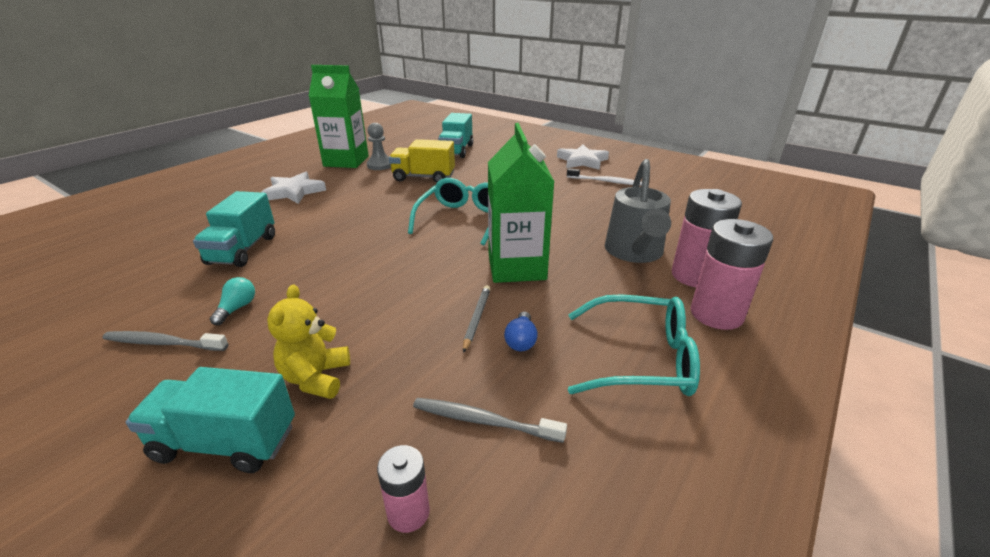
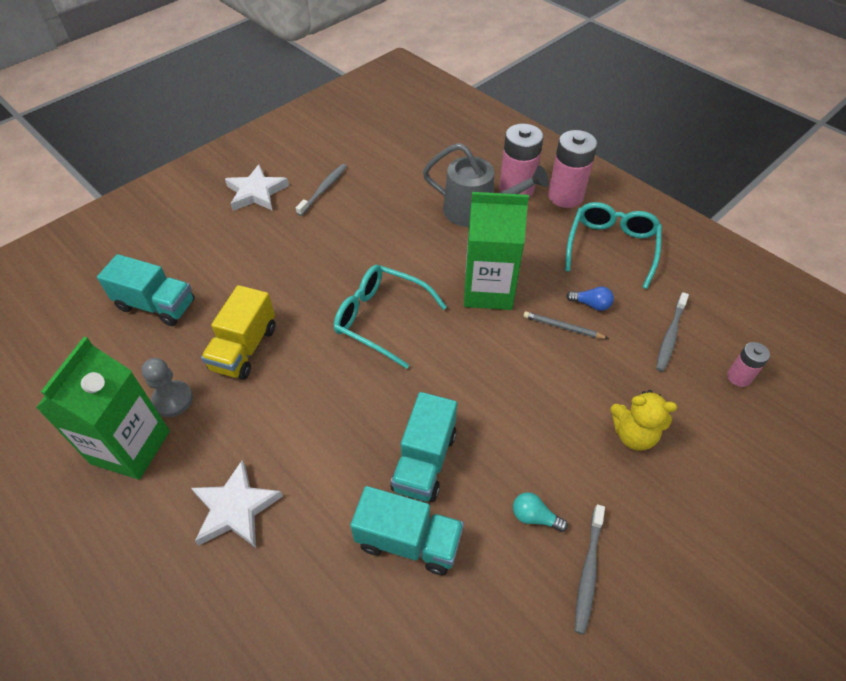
camera: 80 degrees left, 20 degrees up
(225, 442) = (700, 484): turquoise truck -> turquoise truck (424, 461)
(606, 181) = (324, 189): white toothbrush -> grey toothbrush

